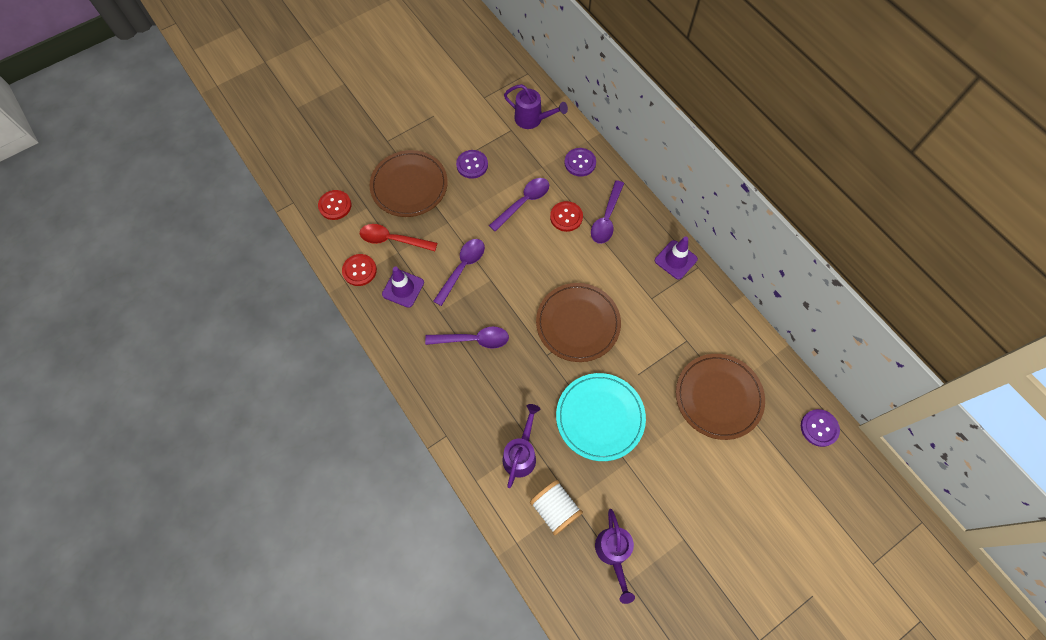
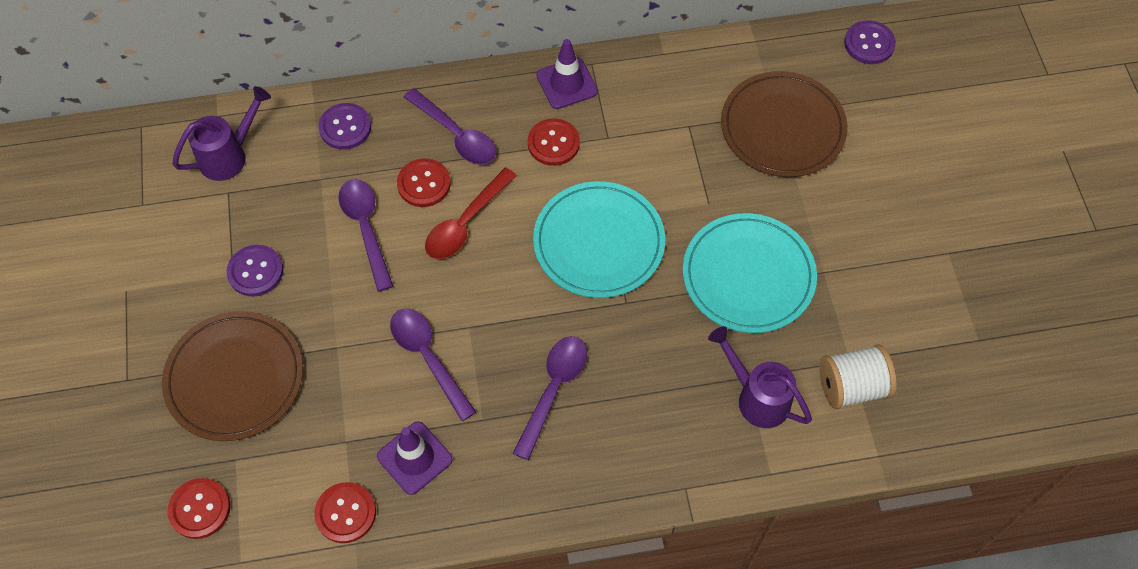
camera: 65 degrees left, 5 degrees down
(393, 240) = (319, 440): red spoon -> red spoon (466, 223)
(578, 323) = (599, 242): brown plate -> turquoise plate
(613, 553) = (936, 341): purple watering can -> none
(630, 271) = (553, 143): none -> red button

